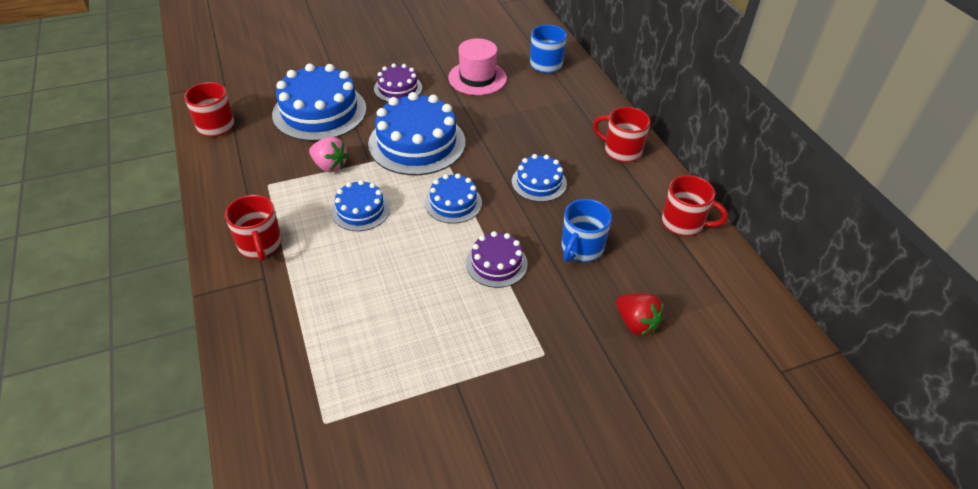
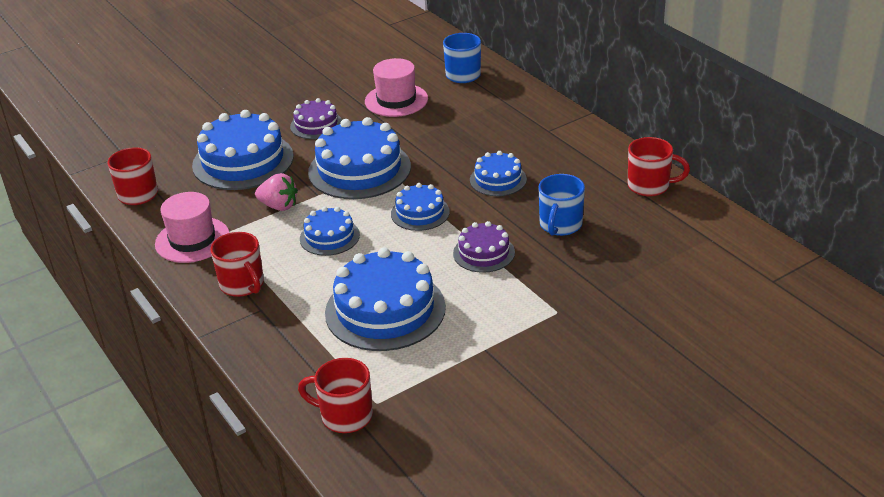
camera: 10 degrees left, 10 degrees down
(239, 184) = (192, 240): none -> pink hat
(377, 308) = (385, 310): none -> blue cake
(621, 151) = (569, 137): red mug -> red mug (345, 416)
(636, 323) = (632, 272): red strawberry -> none

